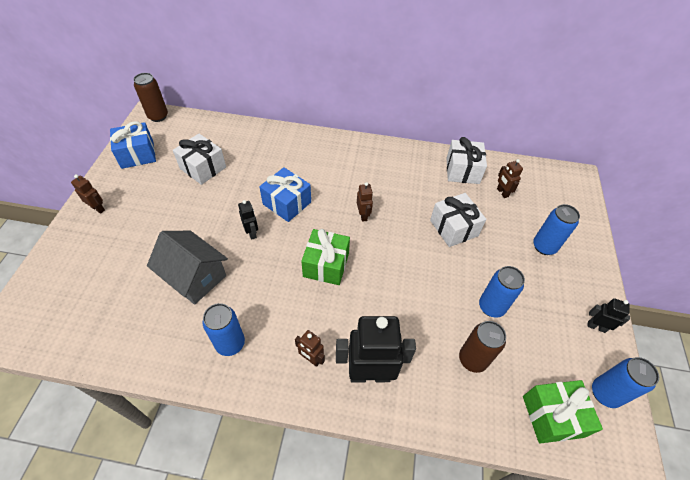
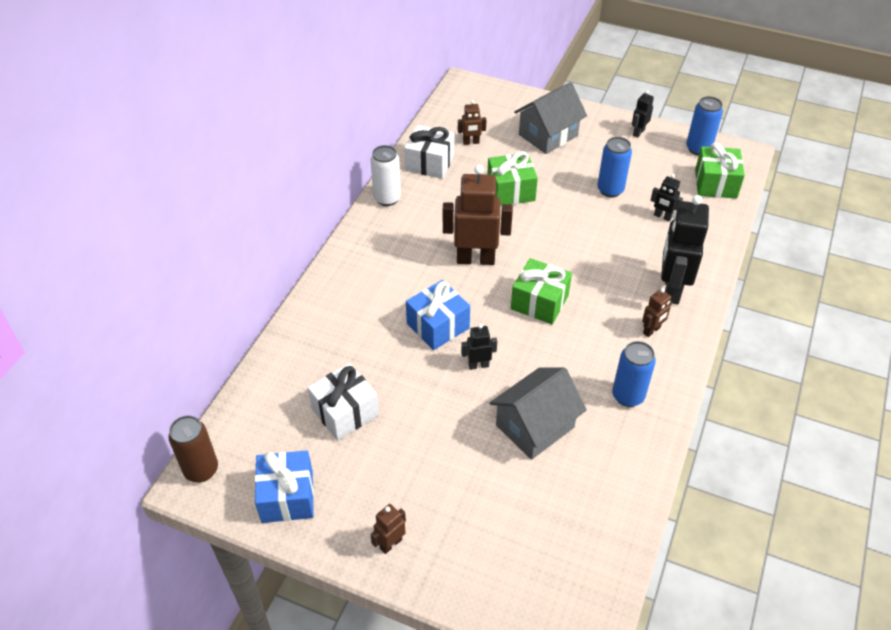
camera: 75 degrees left, 5 degrees down
(363, 215) = (475, 259): brown robot -> brown robot, size x2.10
(410, 153) = (387, 198): none -> white can
(454, 228) = (511, 191): white gift -> green gift
(472, 359) = (662, 217): brown can -> black robot
(544, 246) = (548, 135): blue can -> grey house

